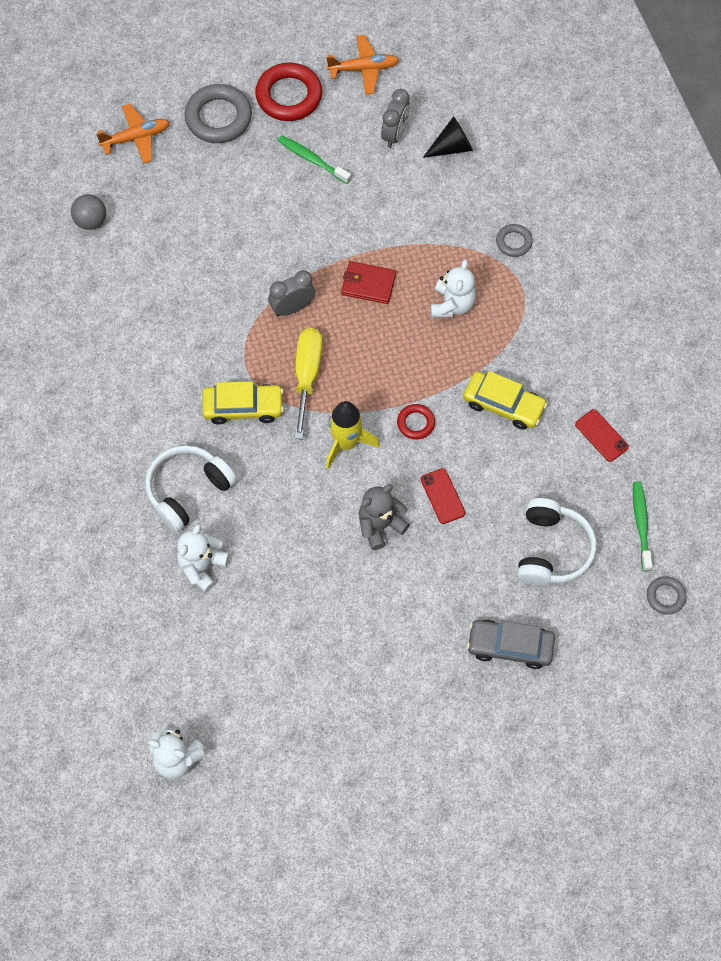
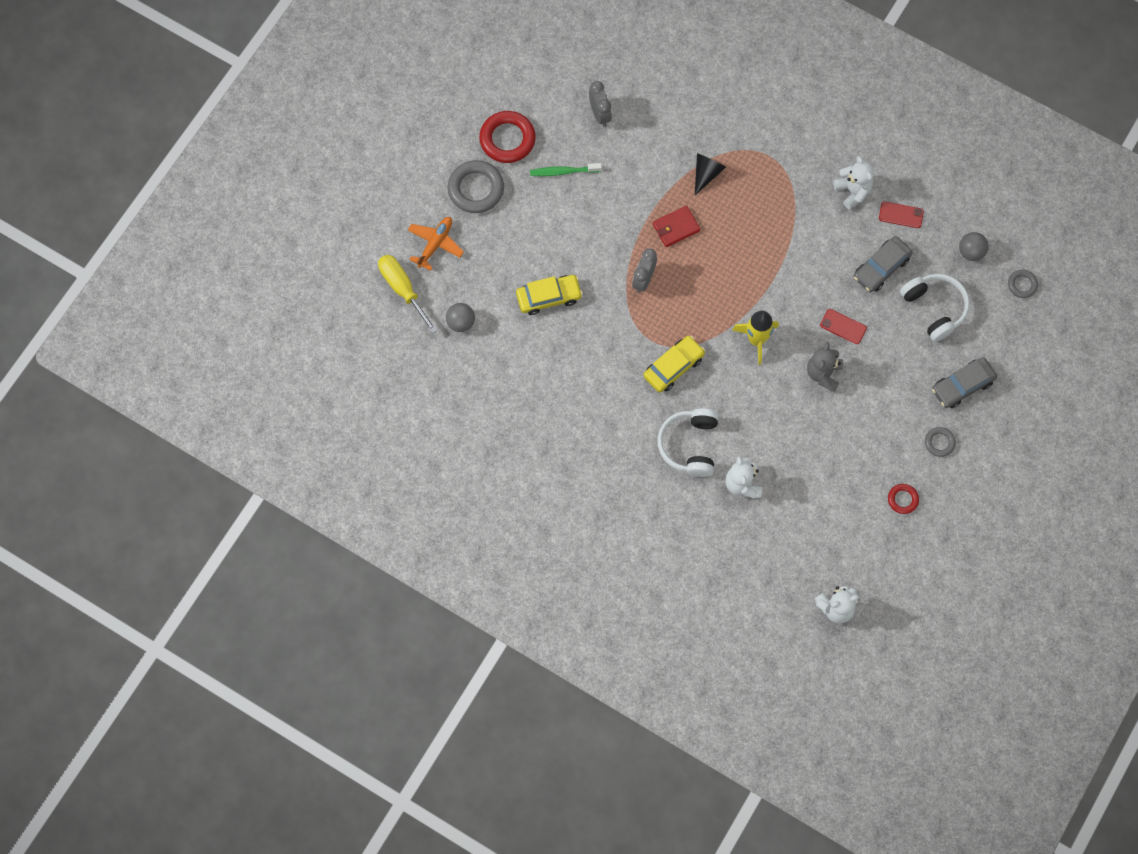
camera: 40 degrees left, 5 degrees up
(307, 376) = (693, 316): yellow screwdriver -> yellow screwdriver (402, 289)
(363, 69) = (538, 84): orange plane -> none
(416, 423) = (786, 294): red ring -> red ring (902, 499)
(452, 147) = (644, 95): black cone -> black cone (706, 173)
(452, 304) = (739, 201): white teddy bear -> white teddy bear (853, 191)
(503, 405) = (827, 241): yellow car -> yellow car (549, 297)
(513, 242) = (739, 130): grey ring -> grey ring (939, 442)
(534, 470) = (881, 268): none -> grey car
(641, 524) = (971, 252): green toothbrush -> grey ball

